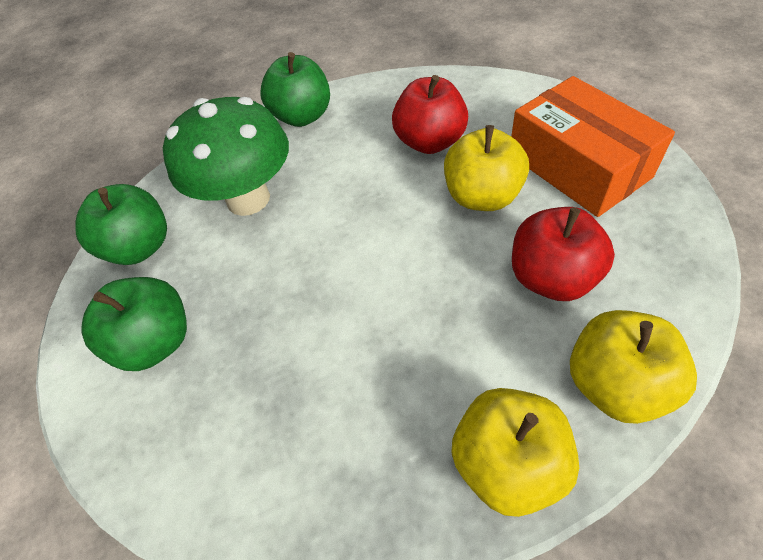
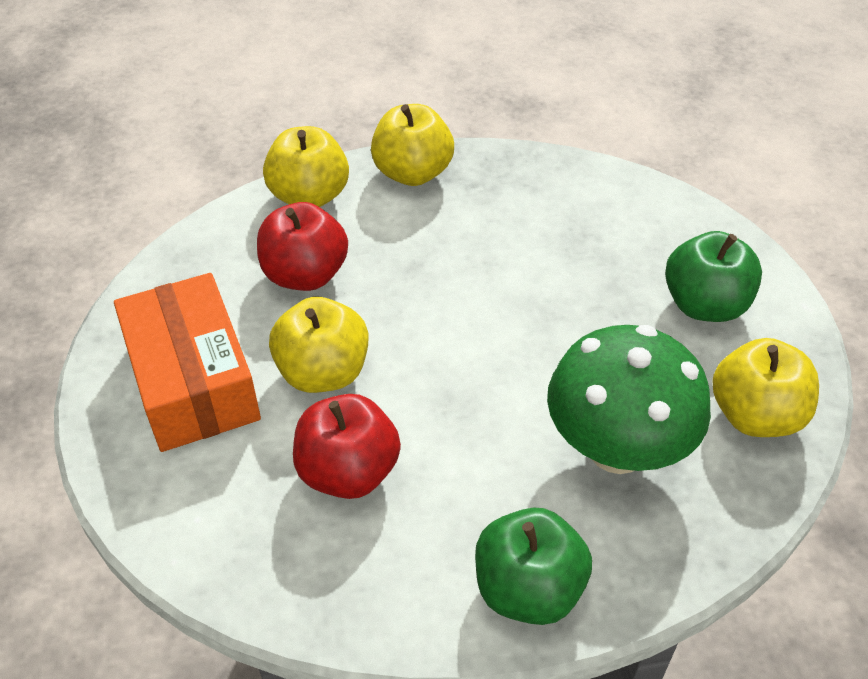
camera: 175 degrees left, 5 degrees down
(140, 247) = (755, 415): green apple -> yellow apple

